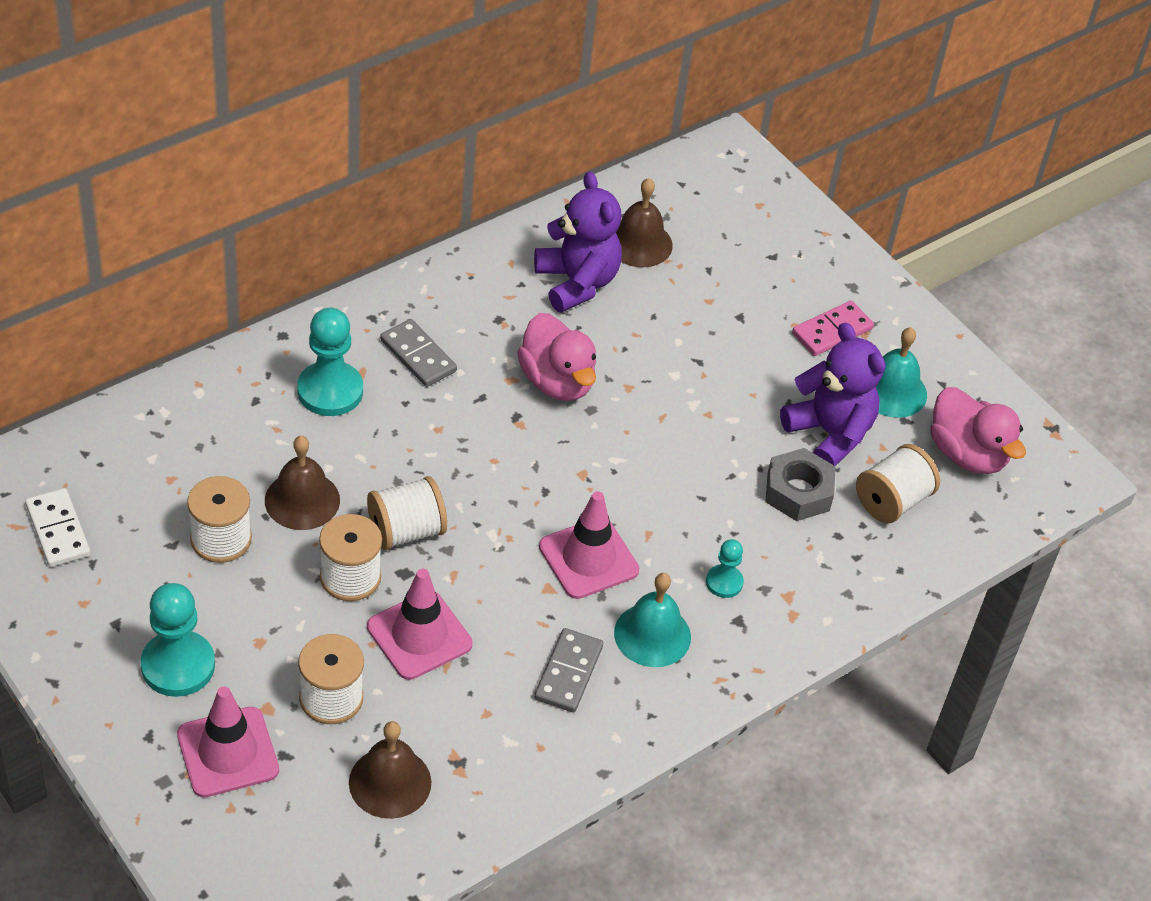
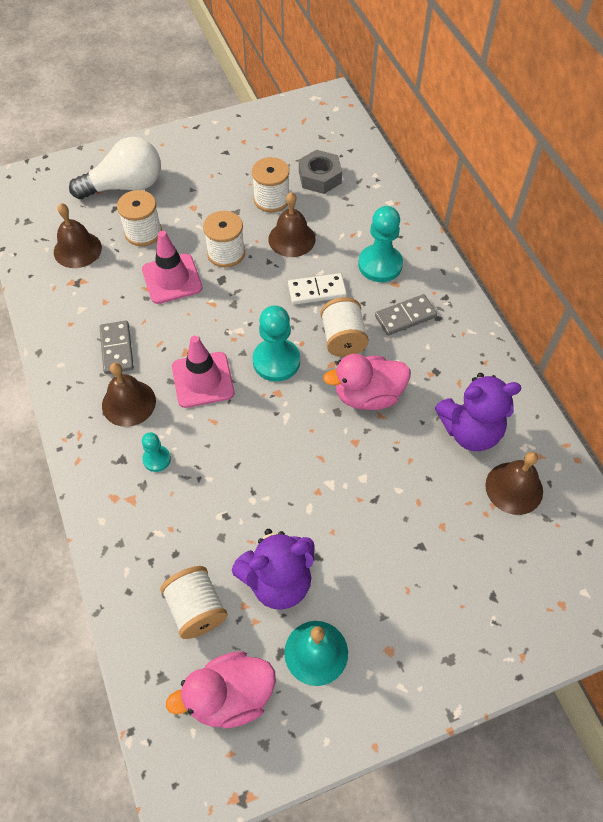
camera: 110 degrees right, 10 degrees up
(58, 530) = (296, 135): white domino -> white domino (317, 291)
(178, 666) = (189, 173): turquoise pawn -> turquoise pawn (276, 361)
(228, 752) = (125, 186): pink traffic cone -> white light bulb
(406, 531) = (254, 285): white spool -> white spool (343, 339)
(568, 673) = (117, 349): grey domino -> grey domino turned 45 degrees clockwise
(652, 635) = (128, 403): turquoise bell -> brown bell
(798, 492) = (225, 536): grey nut -> grey nut (320, 177)
(832, 331) = (394, 621): pink domino -> none

